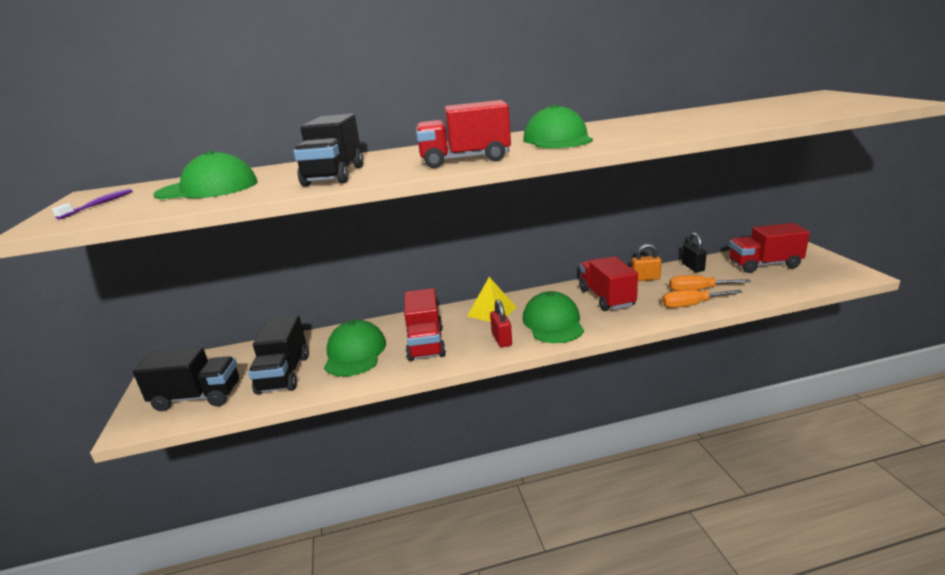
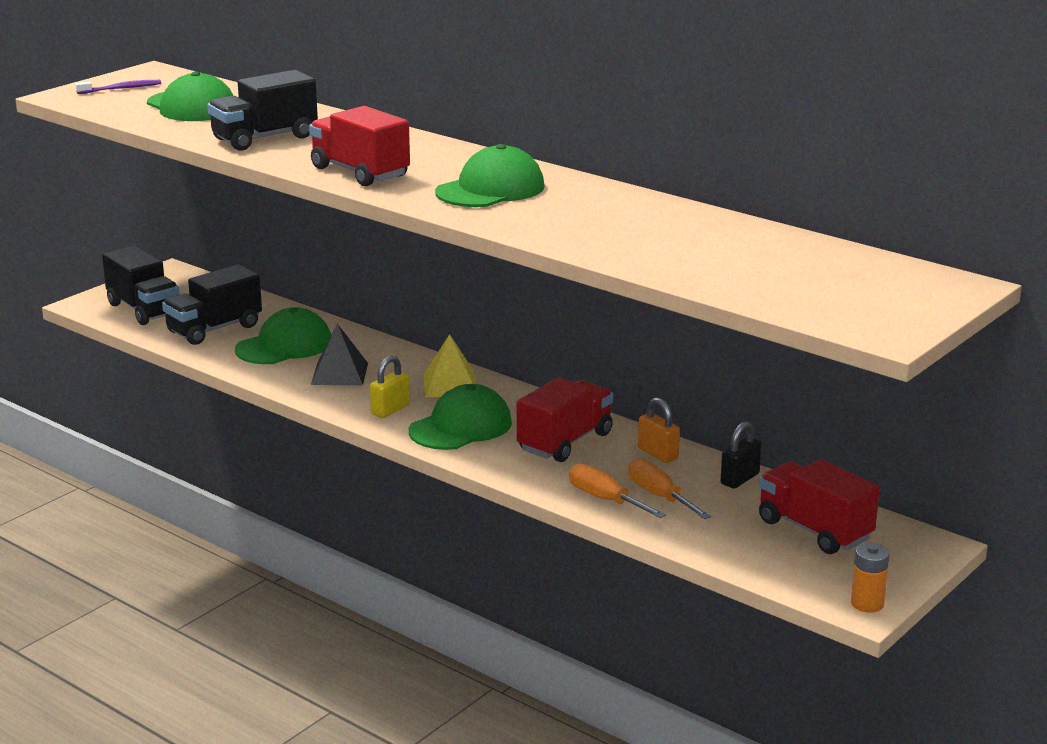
camera: 50 degrees right, 0 degrees up
(426, 343) = (339, 373): red truck -> black pyramid
(501, 339) = (390, 410): red padlock -> yellow padlock
(855, 272) = (867, 604): none -> orange battery

